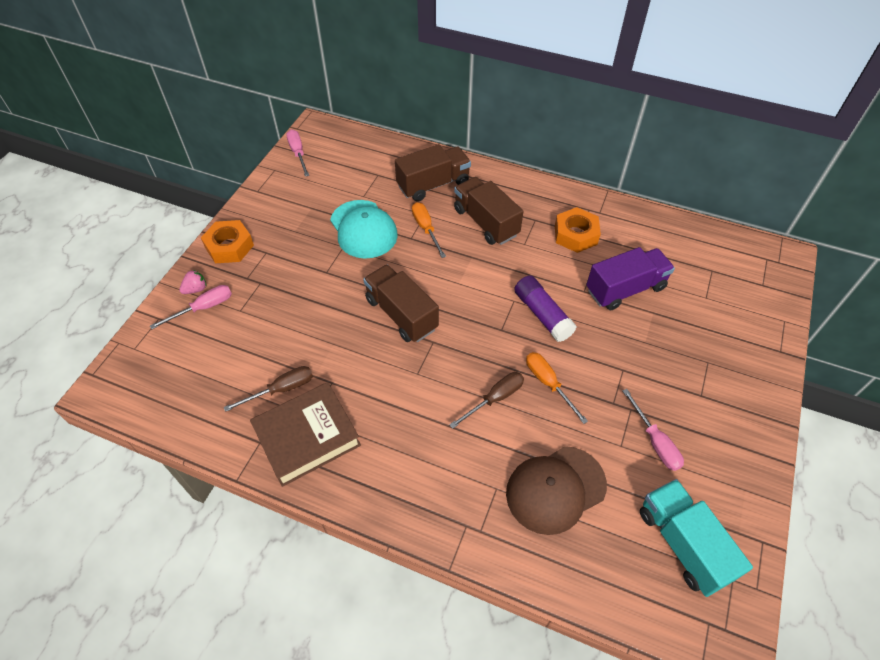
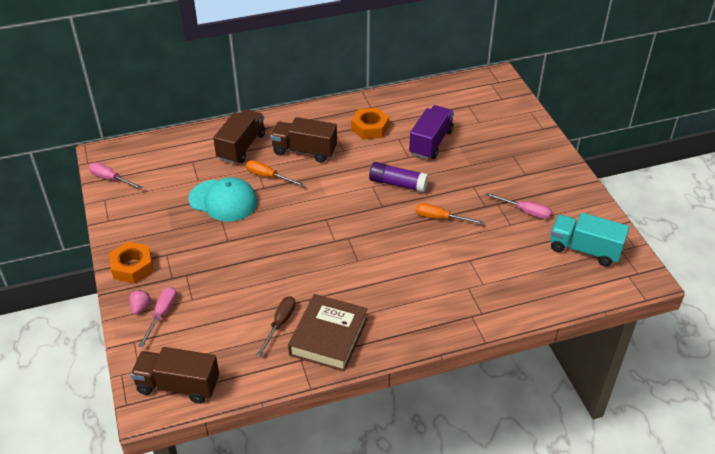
camera: 40 degrees left, 10 degrees down
(401, 314) = (310, 235): brown truck -> brown truck (178, 385)
(495, 399) = (419, 244): brown screwdriver -> none
(555, 489) = (499, 267): brown cap -> none

